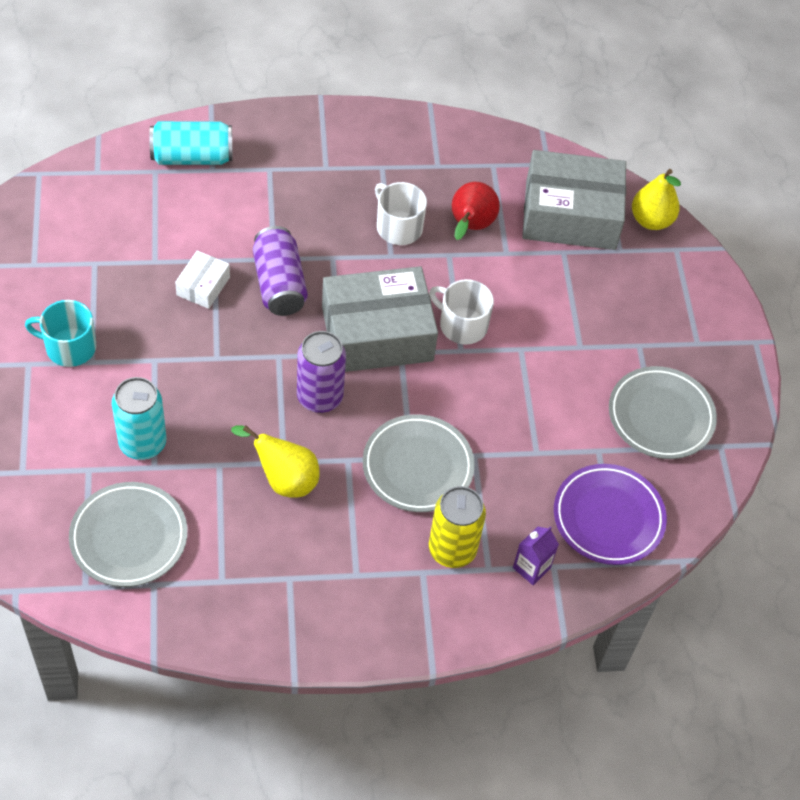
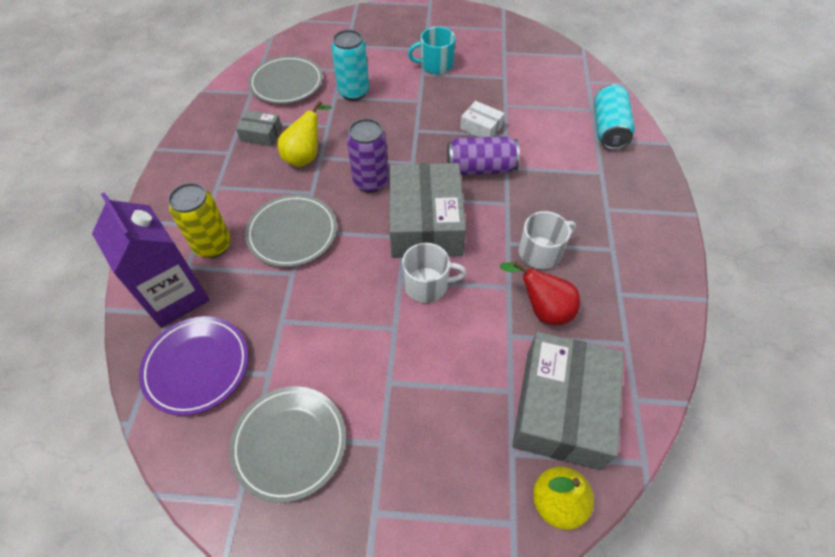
camera: 105 degrees right, 0 degrees up
(69, 347) = (435, 65): turquoise mug -> turquoise mug turned 120 degrees counterclockwise
(247, 545) = (261, 134): none -> grey box
(462, 325) = (427, 285): white mug -> white mug turned 45 degrees clockwise
(531, 568) = (175, 296): purple carton -> purple carton, size x2.23

